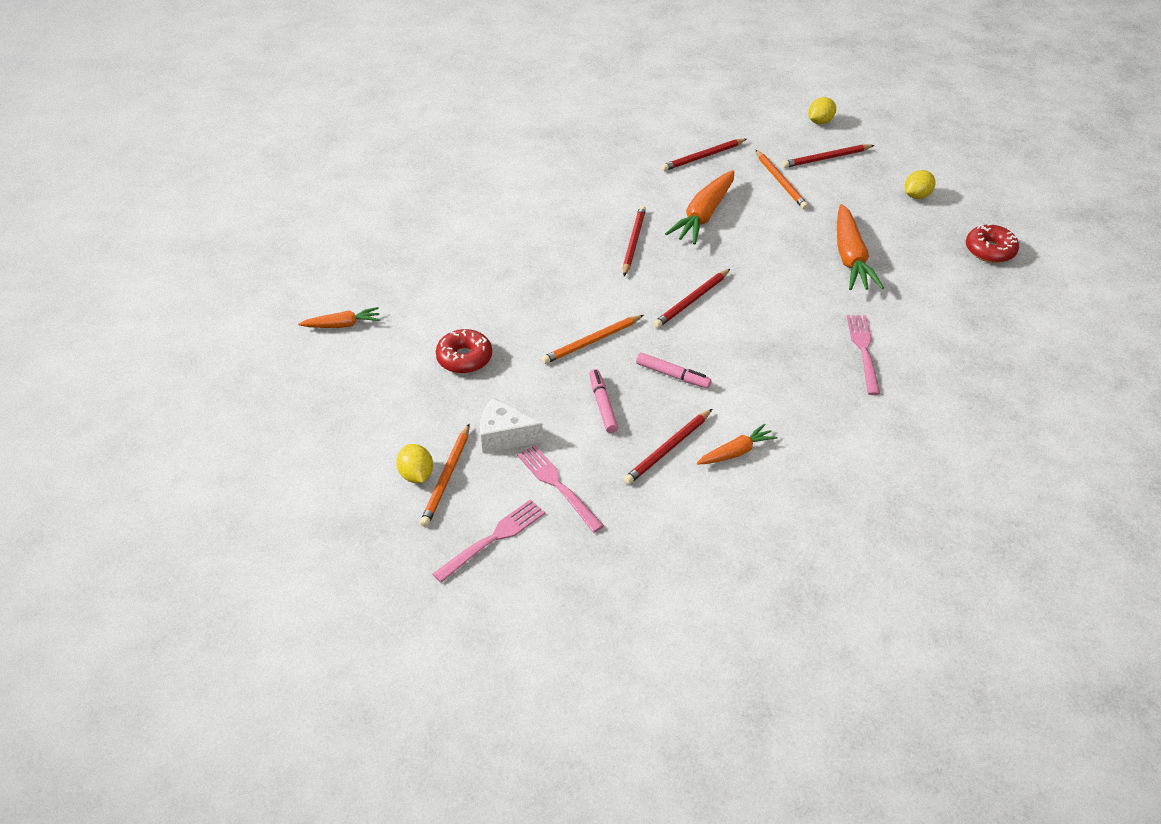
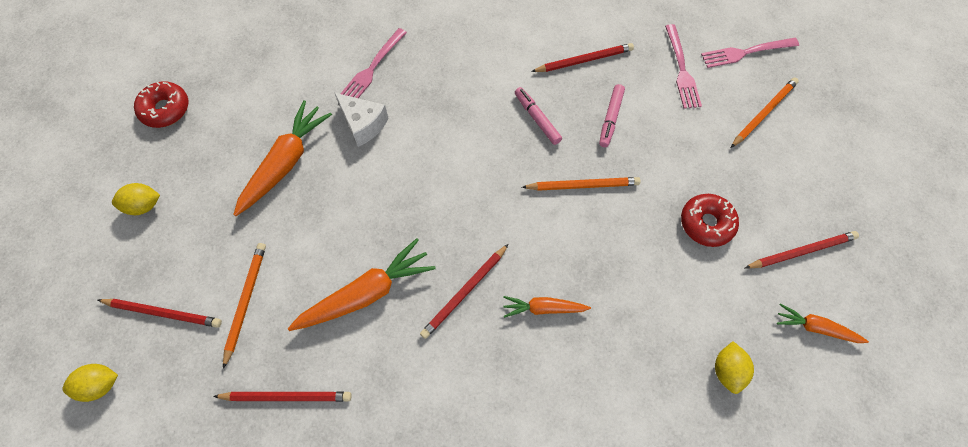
camera: 150 degrees left, 20 degrees up
(416, 475) = (787, 126): yellow lemon -> yellow lemon (727, 370)
(504, 436) = (704, 127): white cheese -> white cheese (363, 124)
(692, 301) = (465, 186): red pencil -> red pencil (801, 251)
(736, 452) = (537, 36): orange carrot -> orange carrot (543, 308)

